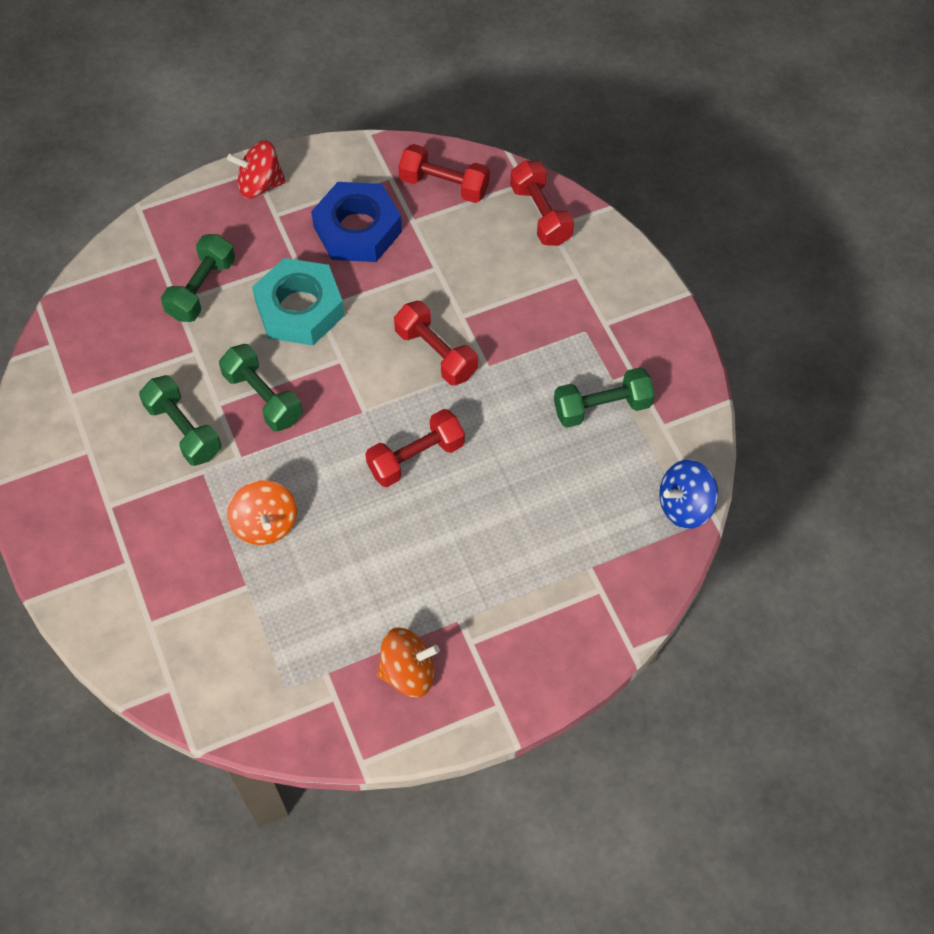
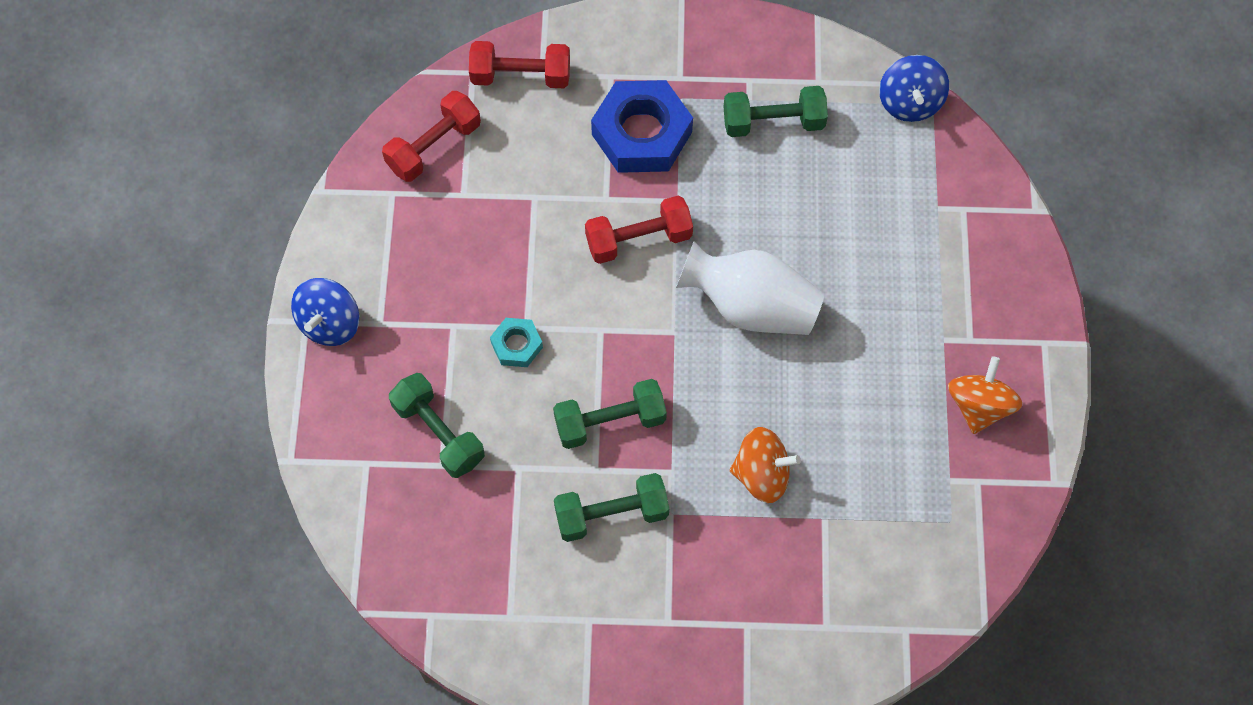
camera: 65 degrees left, 5 degrees up
(260, 185) = (330, 323): red spinning top -> blue spinning top
(299, 308) = (516, 345): turquoise nut -> turquoise nut, size x0.49
(357, 229) = (444, 250): blue nut -> blue nut (641, 133)
(416, 457) = (750, 306): red dumbbell -> white vase
(602, 407) = (773, 122): green dumbbell -> green dumbbell turned 75 degrees clockwise

